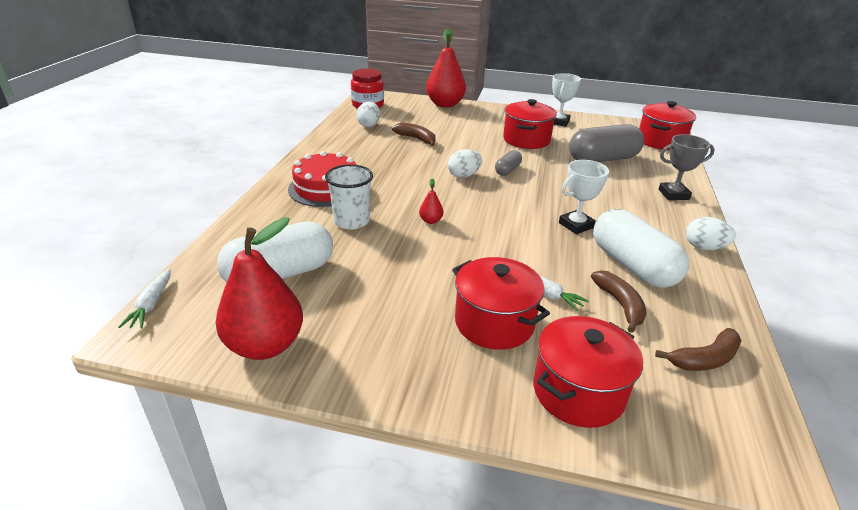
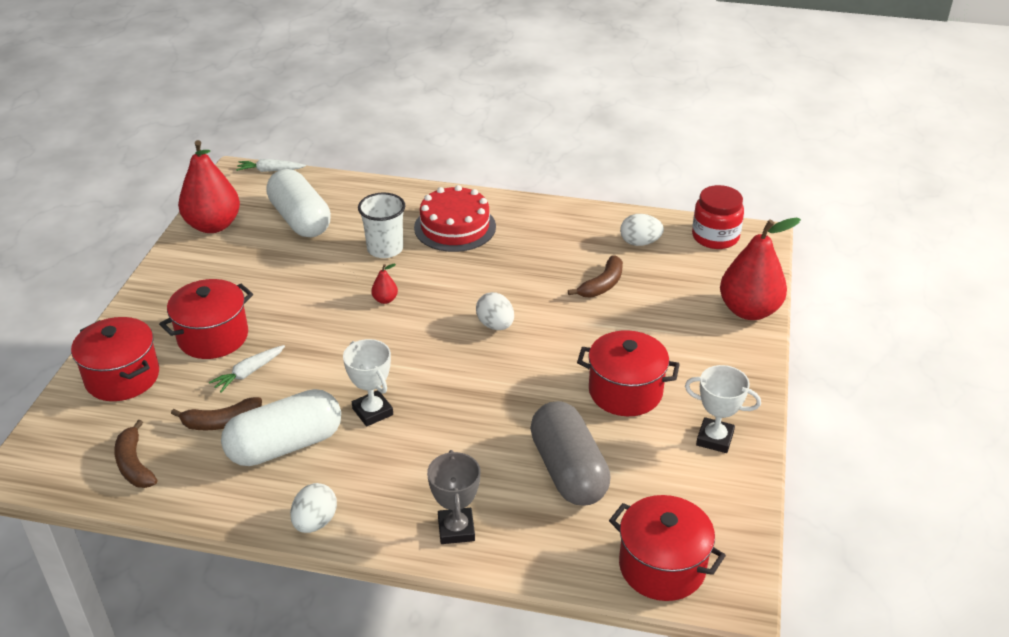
camera: 90 degrees right, 5 degrees up
(507, 170) = (515, 364): grey capsule -> none

